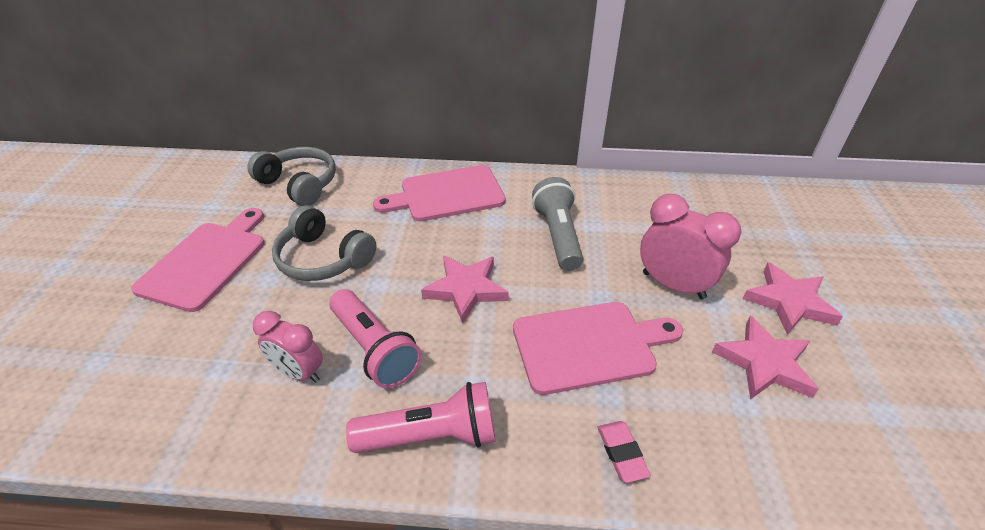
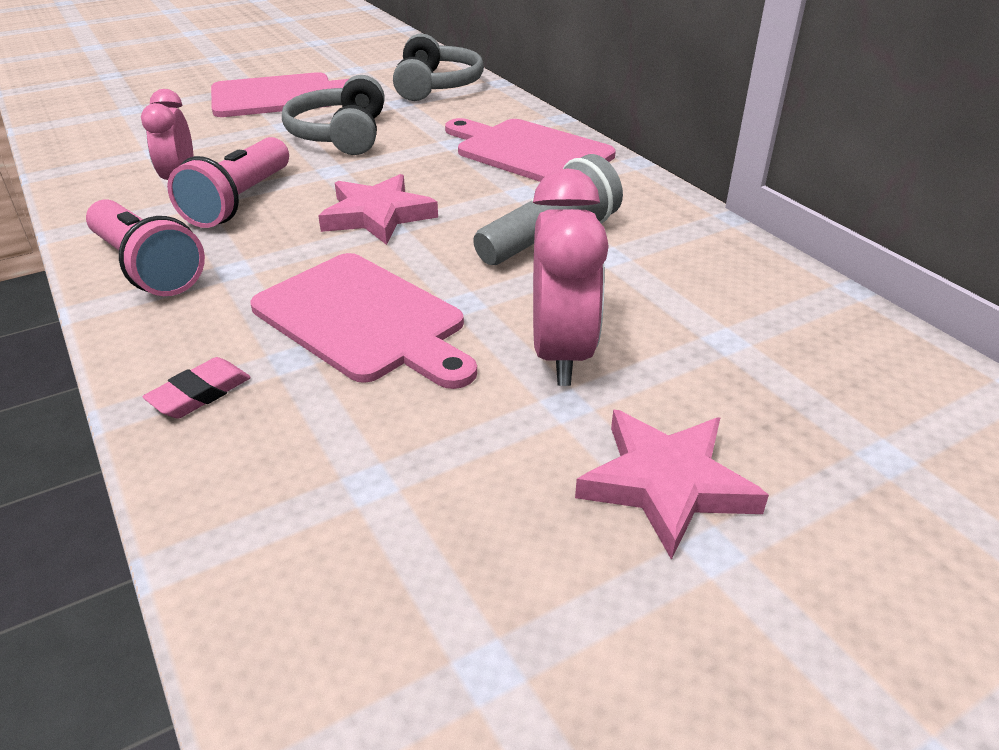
camera: 55 degrees right, 5 degrees down
(764, 363) = (478, 484): pink star -> none

